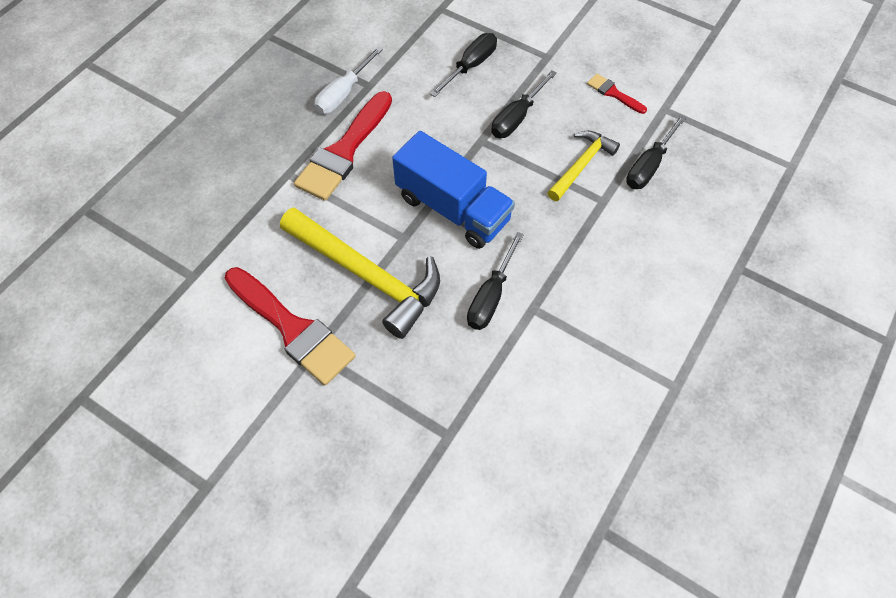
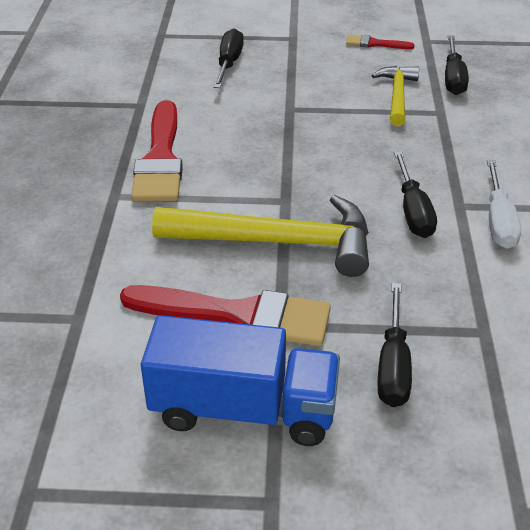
camera: 30 degrees left, 20 degrees down
(343, 94) = (119, 118): white screwdriver -> white screwdriver (498, 221)
(453, 208) = (312, 163): blue truck -> blue truck (243, 409)
(517, 117) = (307, 83): black screwdriver -> black screwdriver (393, 365)

